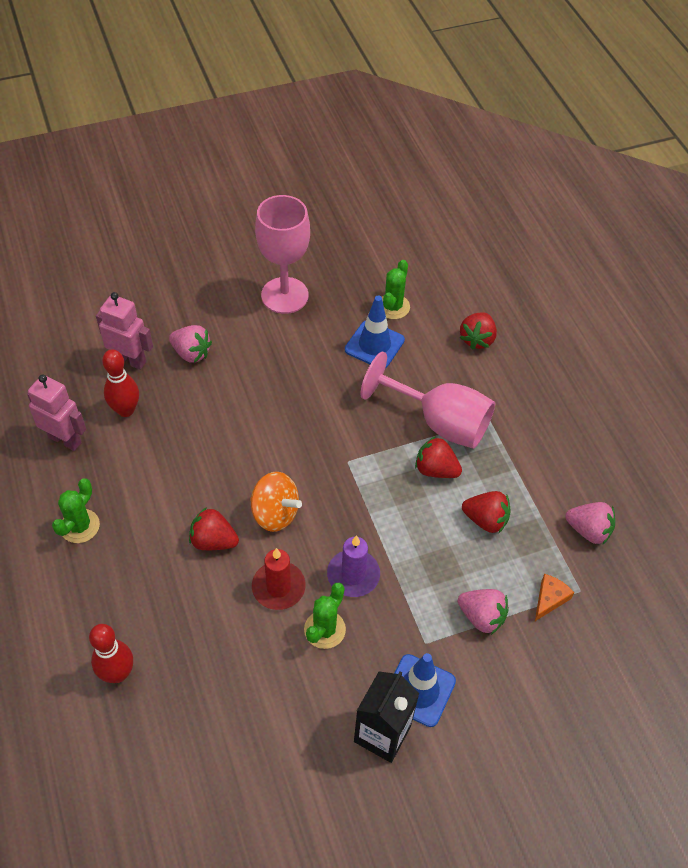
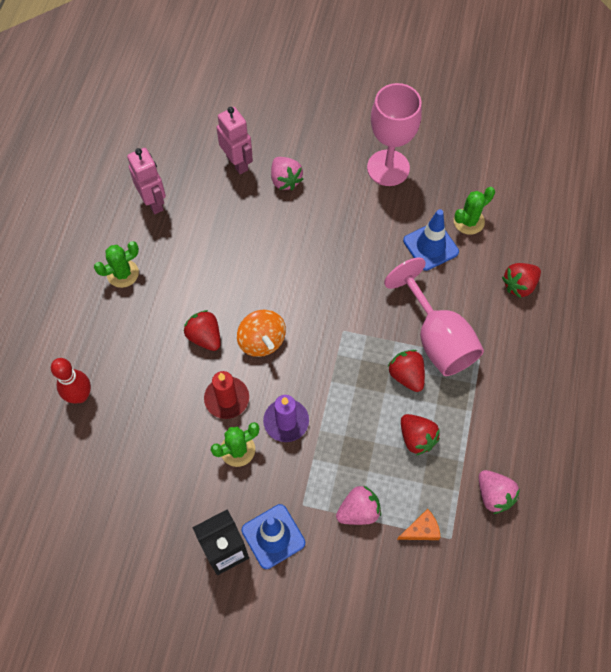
camera: 35 degrees right, 10 degrees up
(126, 410) = (209, 201): red bowling pin -> none
(481, 617) = (358, 511): pink strawberry -> pink strawberry turned 90 degrees counterclockwise

